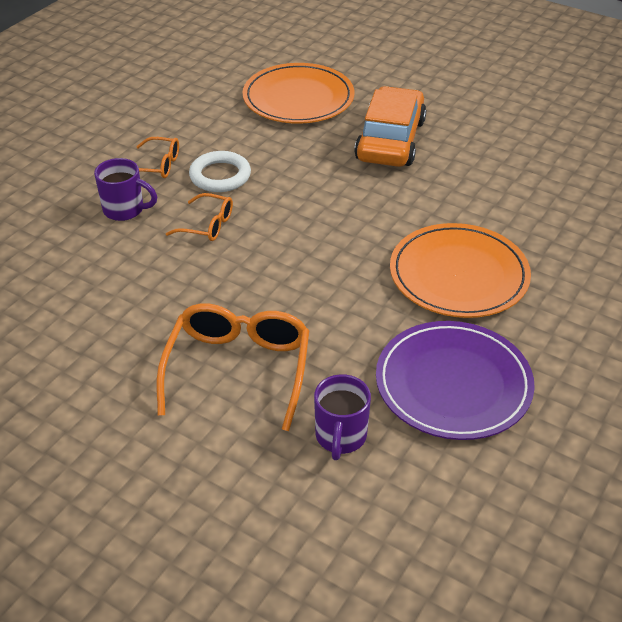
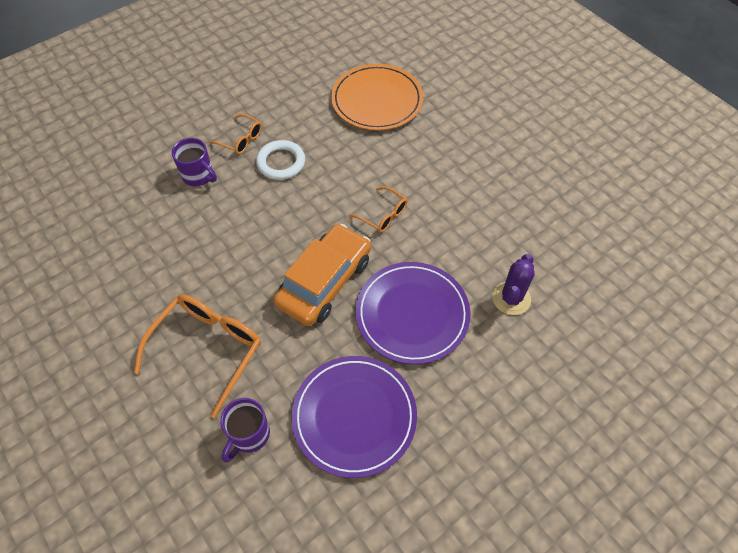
camera: 20 degrees right, 15 degrees up
(208, 225) = (250, 208): orange glasses -> orange glasses (383, 215)
(390, 140) = (428, 163): orange car -> orange car (324, 282)
(458, 275) = (412, 314): orange plate -> purple plate
(555, 234) = (511, 298): none -> purple cactus

